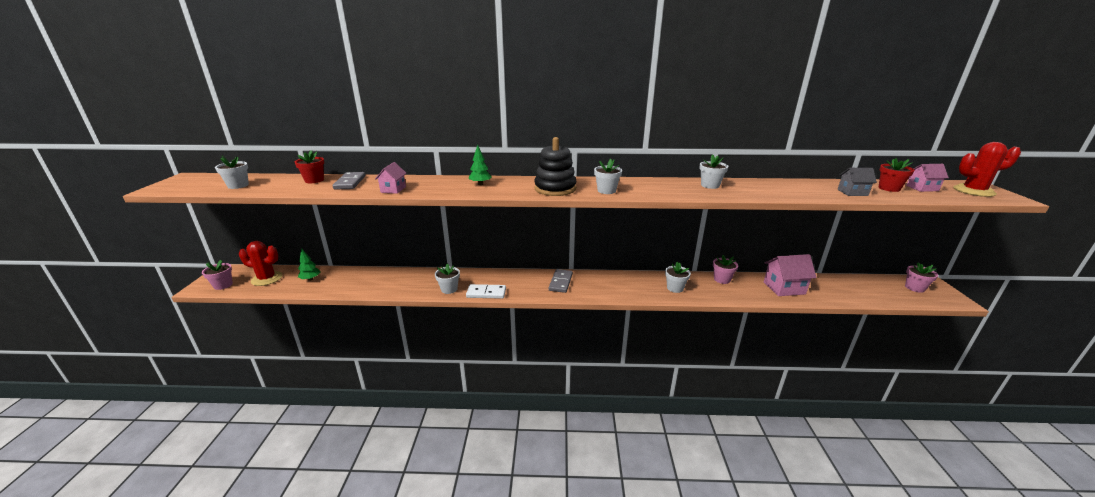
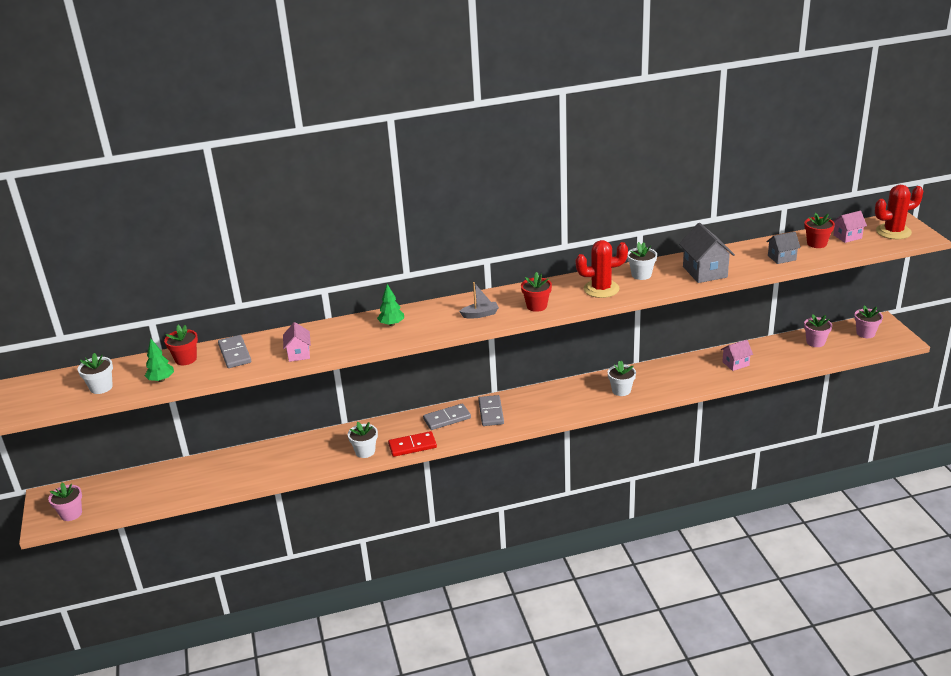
camera: 15 degrees left, 5 degrees up
(267, 279) = (120, 492): red cactus -> red cactus (601, 289)
(310, 279) = (179, 479): green tree -> green tree (161, 380)
(486, 293) = (412, 446): white domino -> red domino
(524, 279) = (447, 418): none -> grey domino
(555, 189) = (480, 314): black stacking toy -> grey boat
(606, 191) = (536, 306): white flower pot -> red flower pot
(722, 279) = (669, 367): pink flower pot -> pink flower pot (815, 342)
(772, 191) = (705, 272): none -> grey house
(784, 288) = (735, 364): pink house -> pink house, size x0.60

